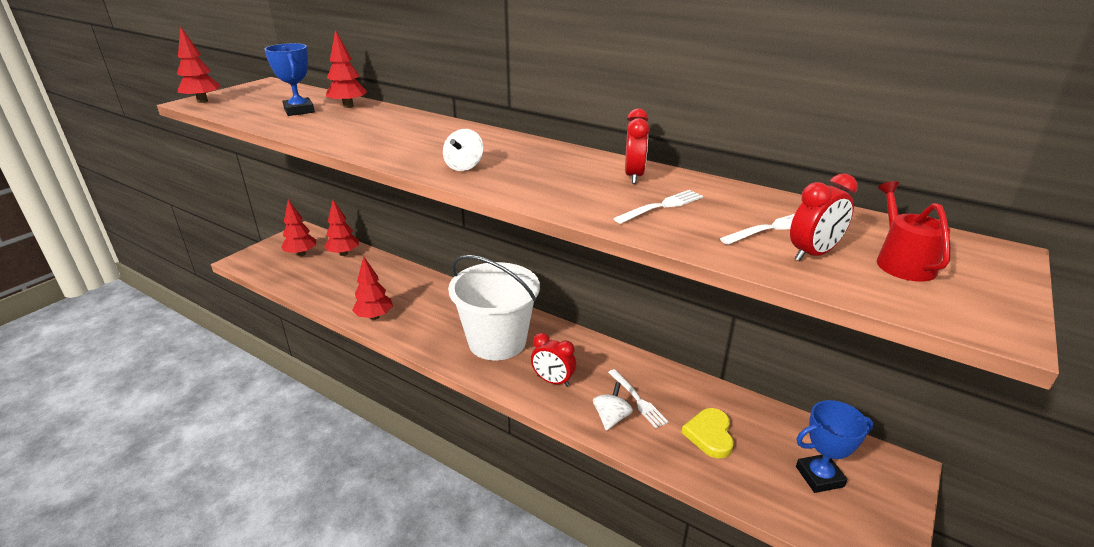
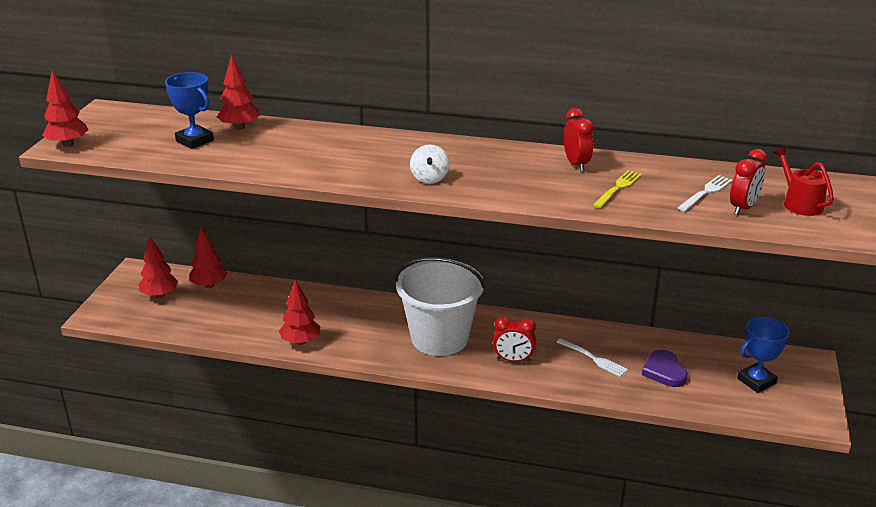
camera: 20 degrees left, 0 degrees up
(611, 418) = (580, 377): white spinning top -> none
(661, 206) = (618, 188): white fork -> yellow fork
(710, 435) = (664, 371): yellow heart -> purple heart

